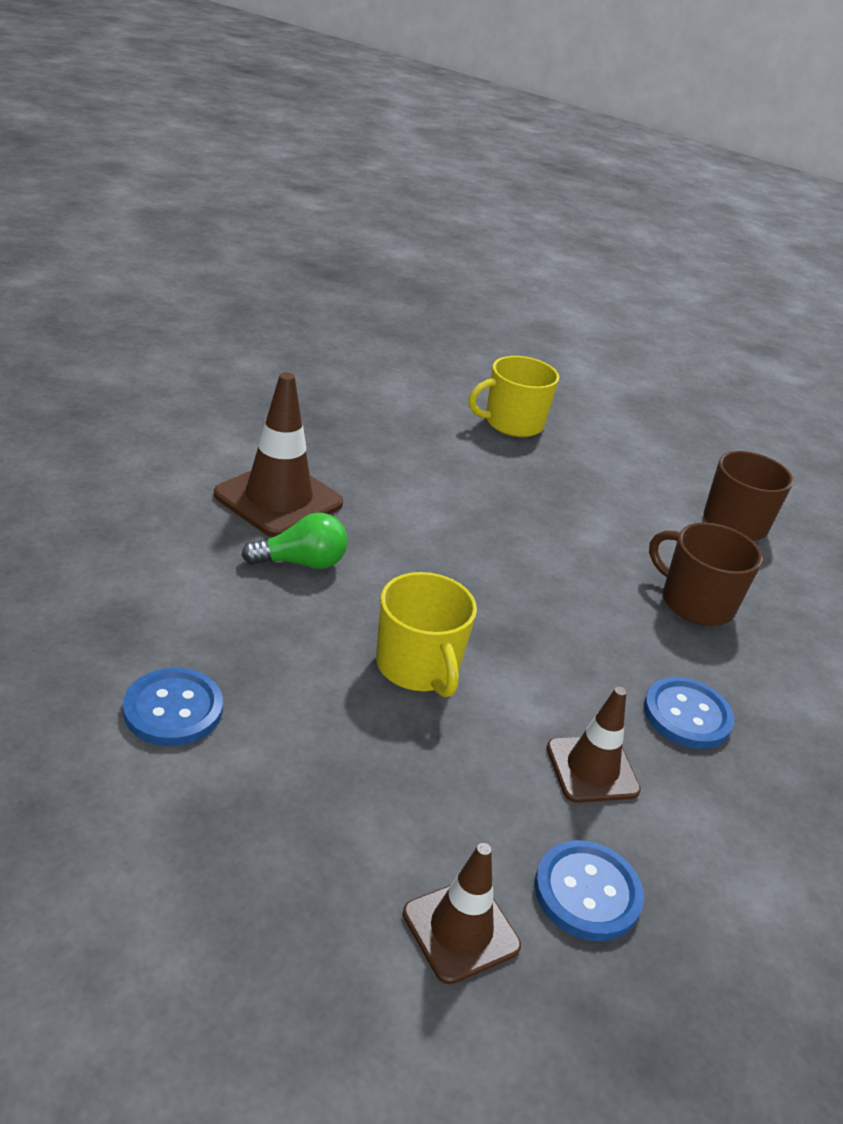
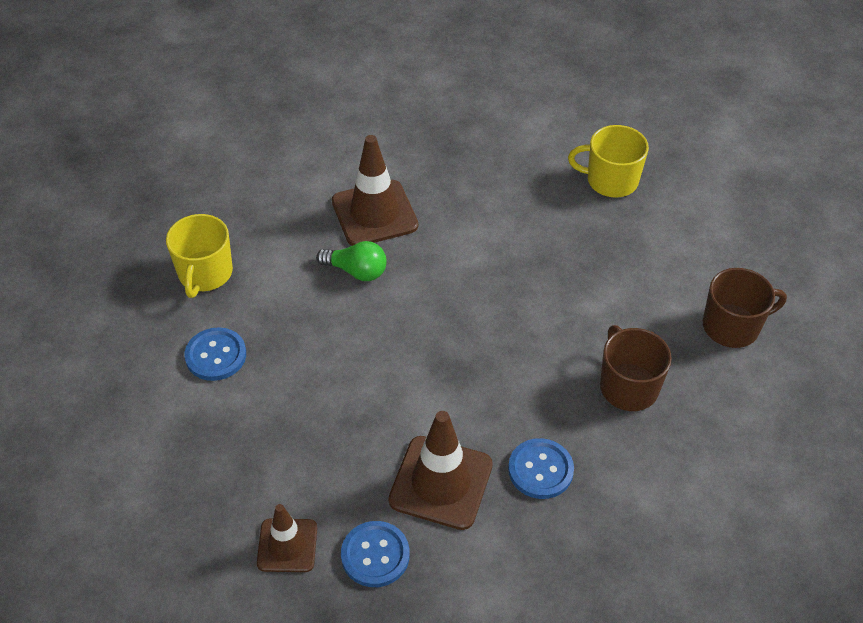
camera: 35 degrees right, 15 degrees up
(418, 666) = (380, 373): yellow mug -> yellow mug (205, 273)
(592, 769) = (441, 482): brown traffic cone -> brown traffic cone, size x1.61

